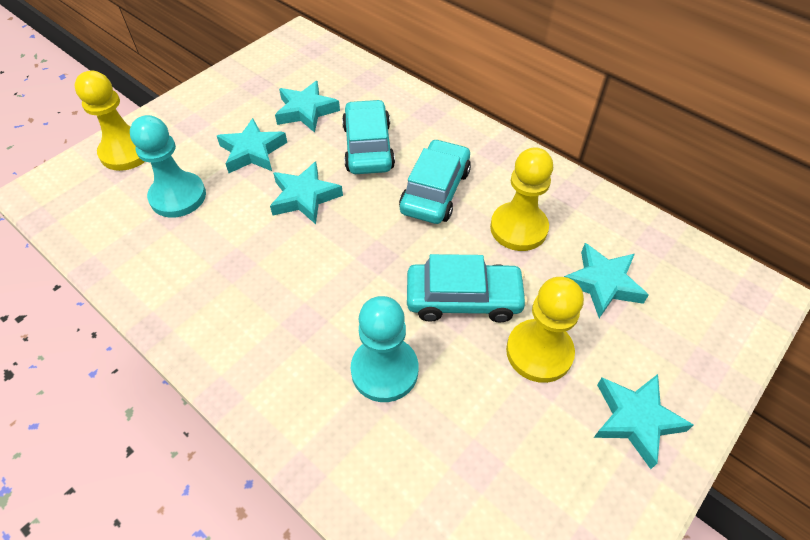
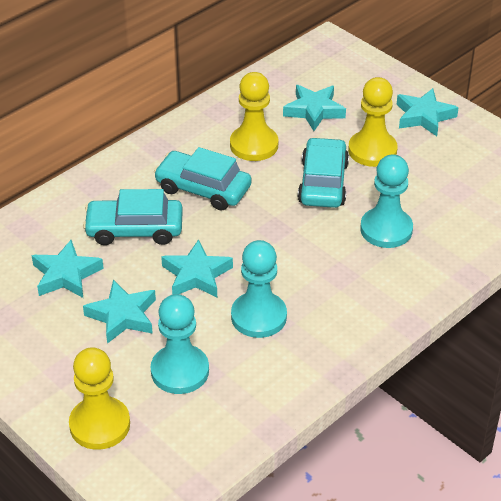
camera: 85 degrees left, 10 degrees down
(242, 250) = (258, 316): none -> turquoise pawn

